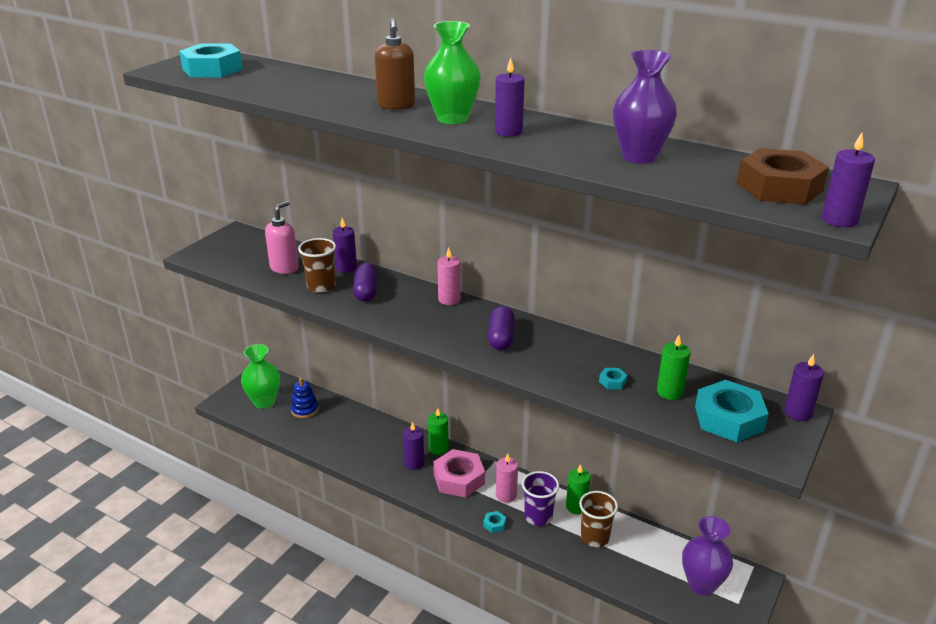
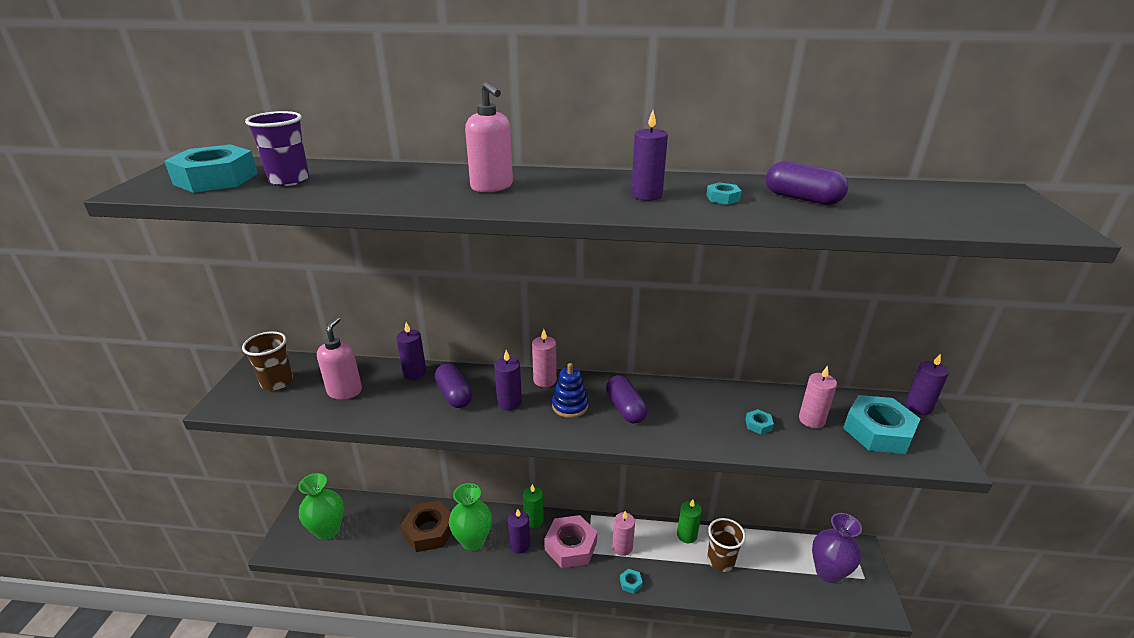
camera: 25 degrees left, 0 degrees up
(305, 410) = (377, 524): blue stacking toy -> blue stacking toy (570, 406)
(321, 286) = (401, 402): brown cup -> brown cup (277, 382)
(396, 106) = (492, 187): brown soap dispenser -> pink soap dispenser
(452, 118) = (570, 191): green vase -> green vase (473, 541)
(538, 517) = (662, 559): purple cup -> purple cup (289, 180)
(569, 144) = (722, 198): none -> turquoise nut
(639, 157) = (802, 198): purple vase -> purple capsule
(670, 392) = (811, 420): green candle -> pink candle
(779, 187) = (958, 205): brown nut -> brown nut (429, 530)
(839, 220) = (1057, 227): purple candle -> purple candle (509, 402)

